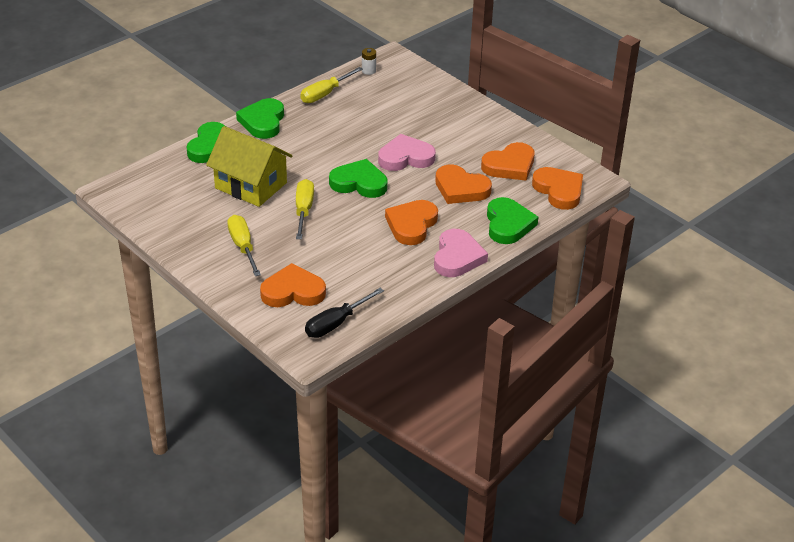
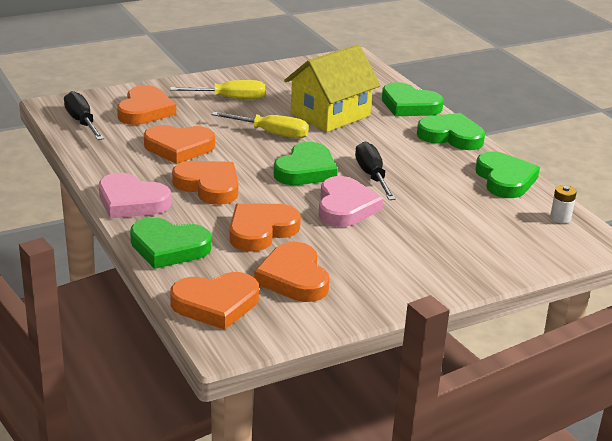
camera: 105 degrees right, 10 degrees down
(324, 94) = (505, 179): yellow screwdriver -> green heart
(351, 151) = (372, 175): none -> black screwdriver
(355, 254) = (179, 147): none -> orange heart

